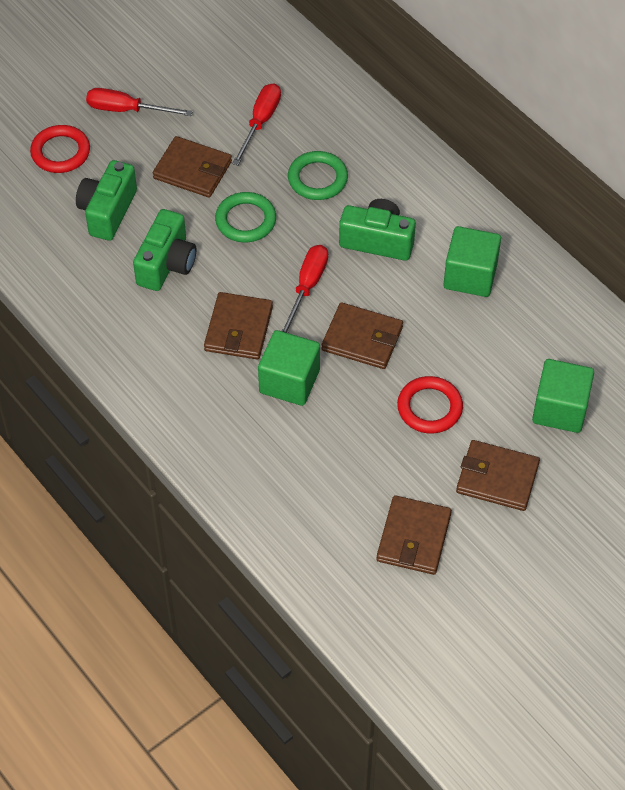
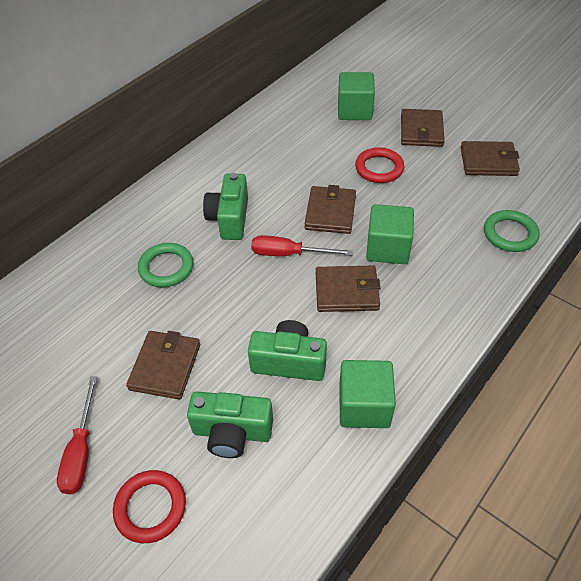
camera: 100 degrees left, 5 degrees down
(245, 220) = (223, 310): green ring -> green ring (510, 234)
(260, 122) = (98, 323): red screwdriver -> none
(470, 276) = (253, 163): green cube -> green cube (364, 406)

